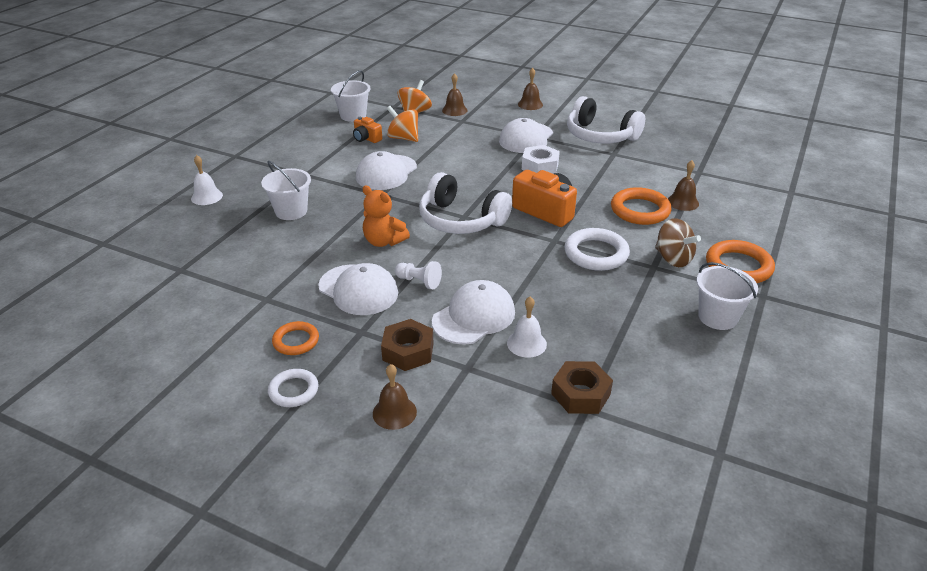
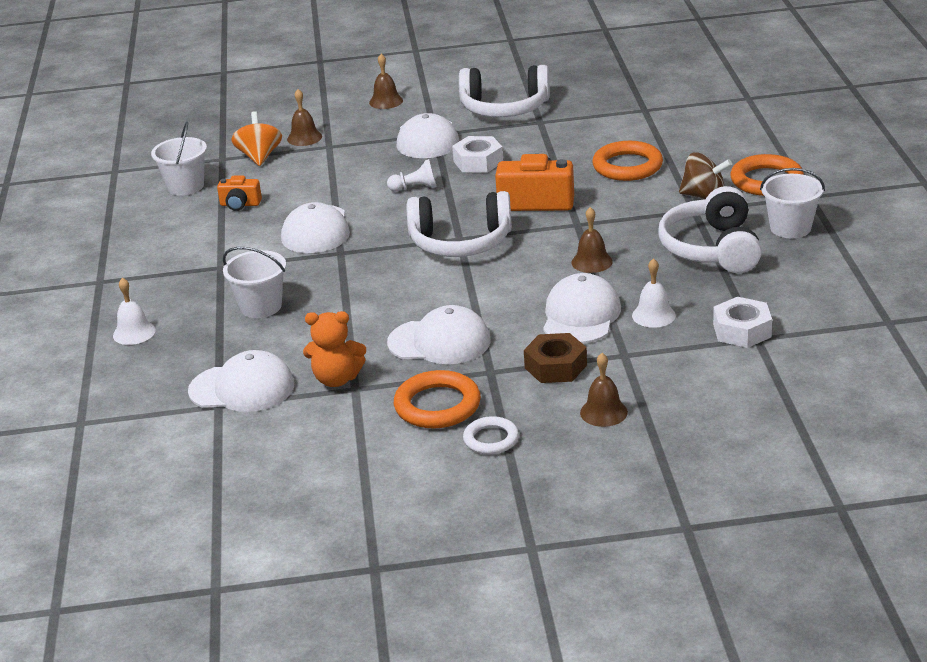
camera: 30 degrees left, 5 degrees down
(208, 264) = (242, 388): none -> white cap
(296, 341) = (437, 405): orange ring -> orange ring, size x1.61
(384, 241) = (406, 292): orange teddy bear -> orange teddy bear (336, 379)
(403, 138) = (285, 188): orange spinning top -> none
(419, 282) = (491, 311): white pawn -> white pawn (415, 188)
(580, 394) = (742, 330): brown nut -> white nut
(596, 253) = (630, 220): white ring -> none
(633, 306) = (712, 249): none -> white headphones
(683, 202) = (659, 143): brown bell -> brown bell (592, 262)

